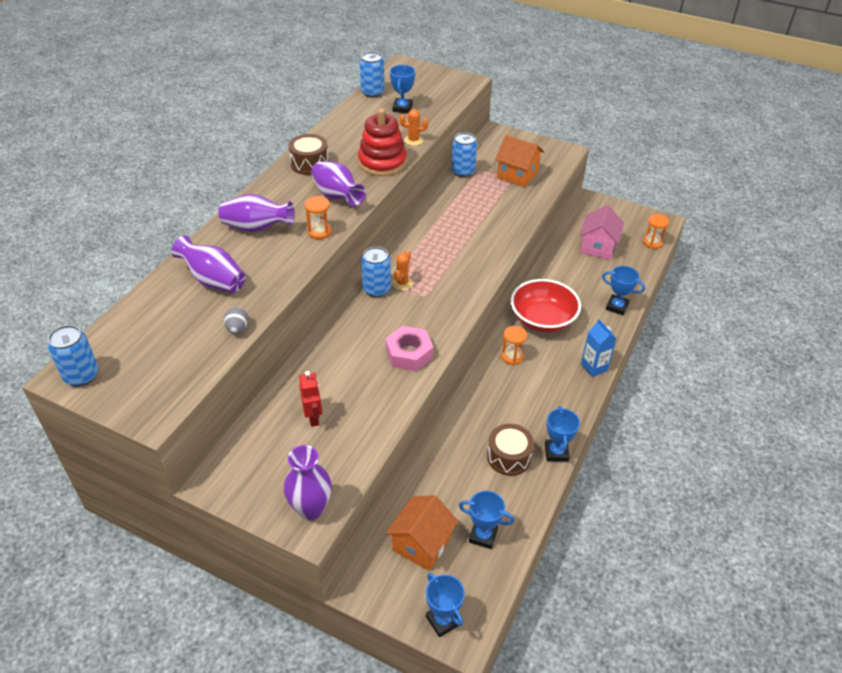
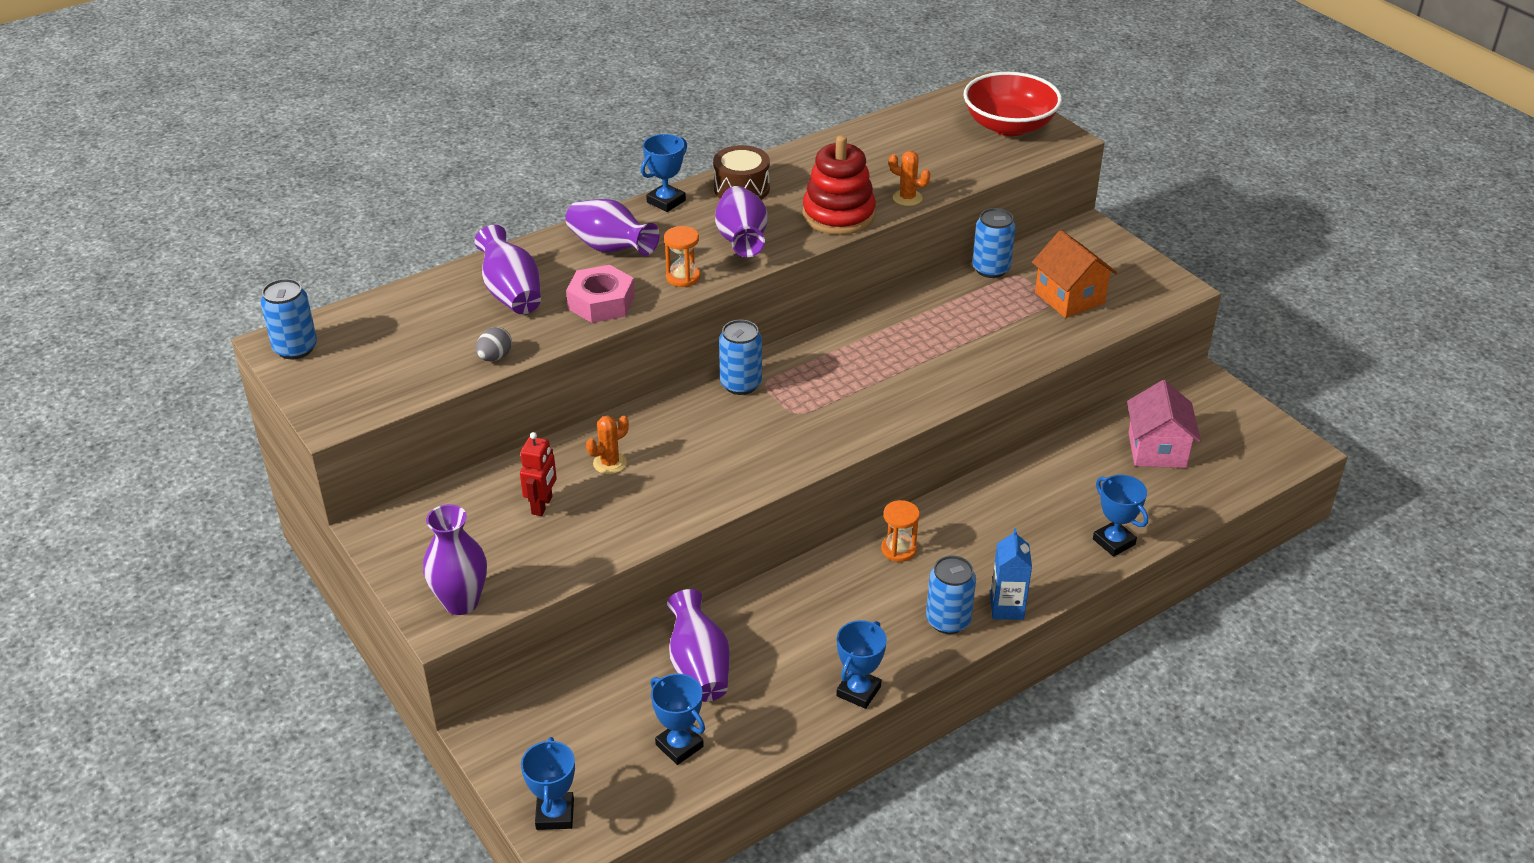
camera: 30 degrees right, 5 degrees down
(372, 92) = (907, 117): blue can -> blue can (948, 620)
(402, 108) = (930, 150): blue trophy -> blue trophy (666, 201)
(402, 283) = (781, 388): orange cactus -> orange cactus (610, 463)
(409, 354) = (717, 476): pink nut -> pink nut (601, 302)
(421, 544) = (596, 721): orange house -> none
(456, 479) = (699, 667): none -> purple vase
(509, 457) = (789, 670): brown drum -> none
(542, 320) = (984, 518): red bowl -> red bowl (1009, 126)
(598, 247) = (1157, 450): pink house -> pink house turned 45 degrees counterclockwise
(652, 242) = (1254, 473): orange hourglass -> none

